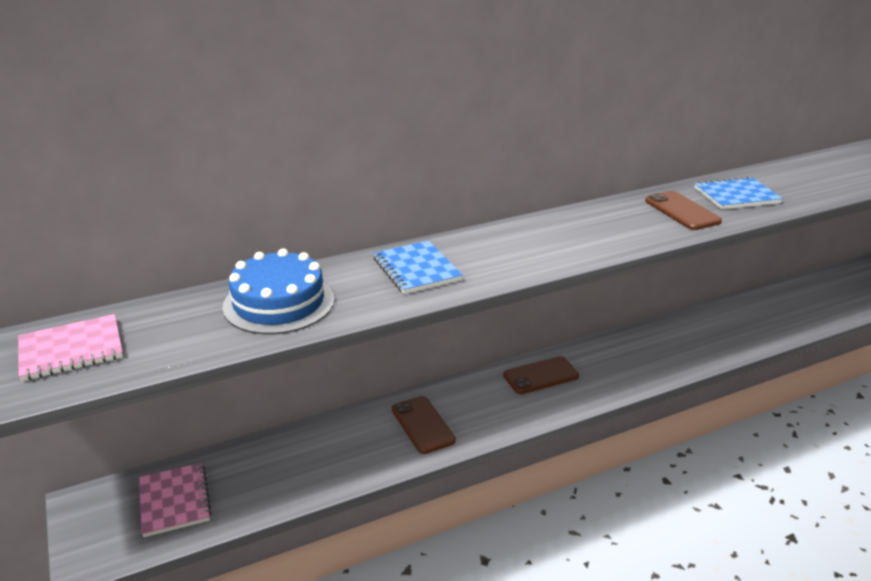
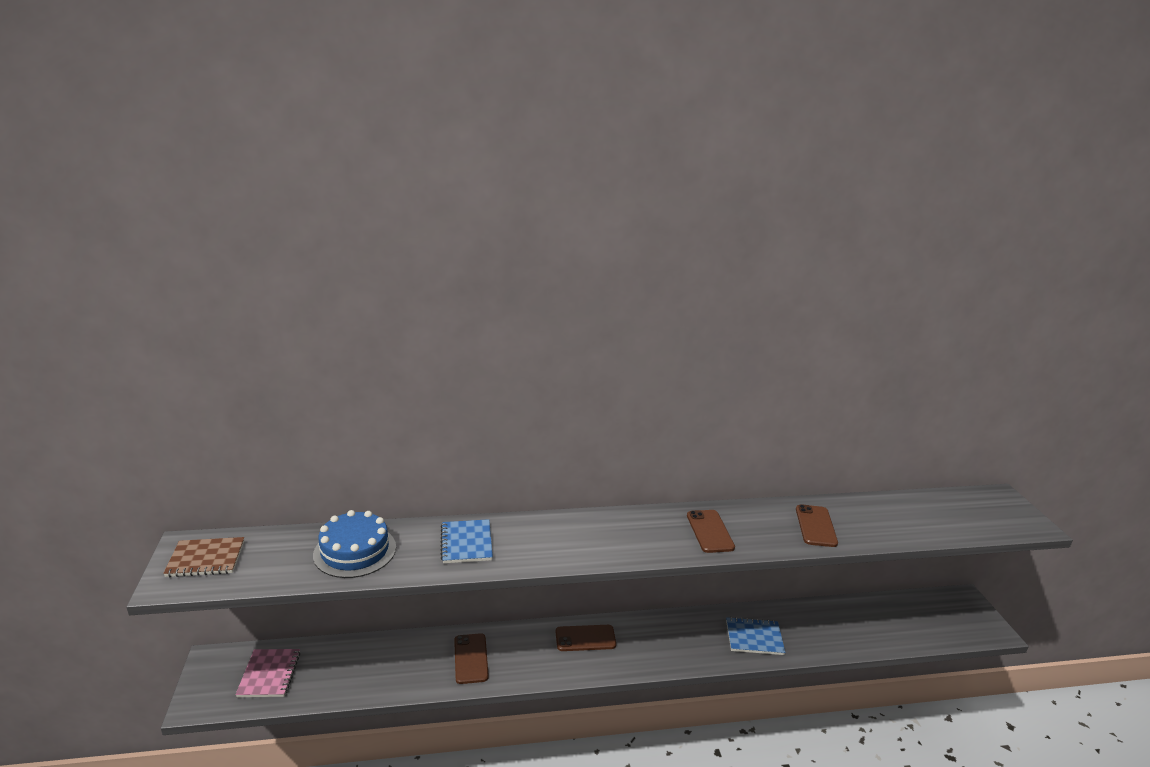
camera: 15 degrees right, 5 degrees down
(71, 350) = (206, 559): pink notebook -> brown notebook
(736, 196) = (768, 525): blue notebook -> blue notebook (754, 637)
(783, 188) = (815, 526): none -> brown phone

